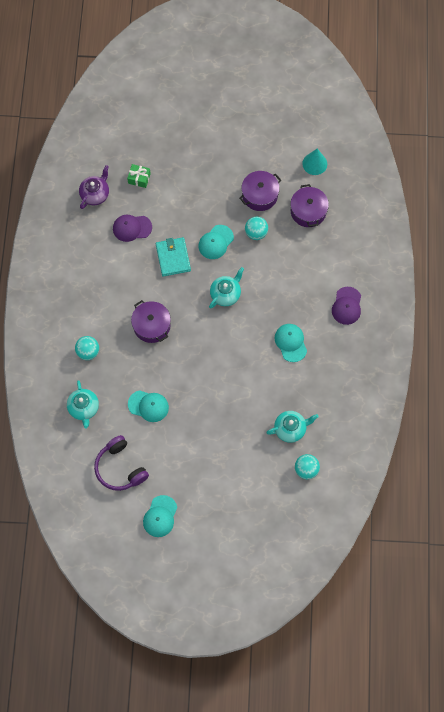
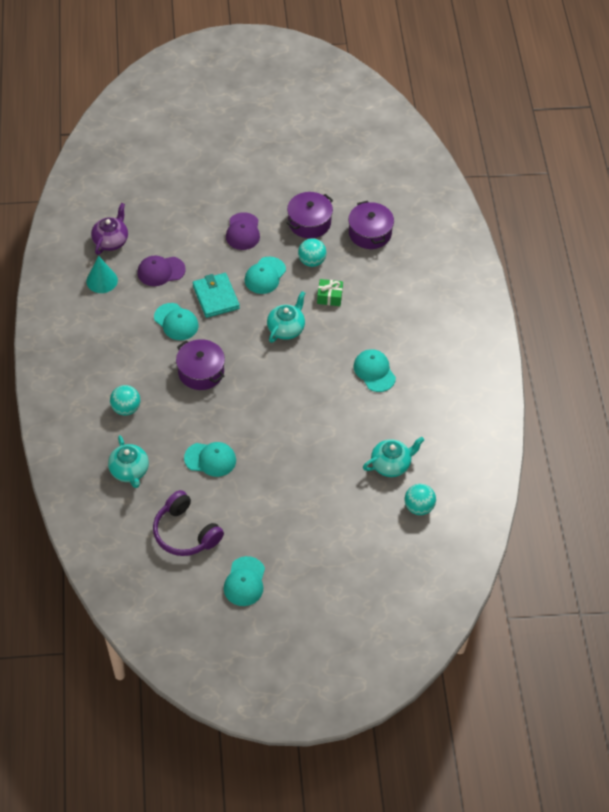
camera: 10 degrees left, 15 degrees down
(138, 277) = (176, 322): none -> turquoise cap
(139, 178) = (162, 219): green gift -> green gift (329, 297)
(314, 163) = (368, 184): turquoise cone -> turquoise cone (102, 280)
(346, 306) = (434, 325): purple cap -> purple cap (243, 232)

